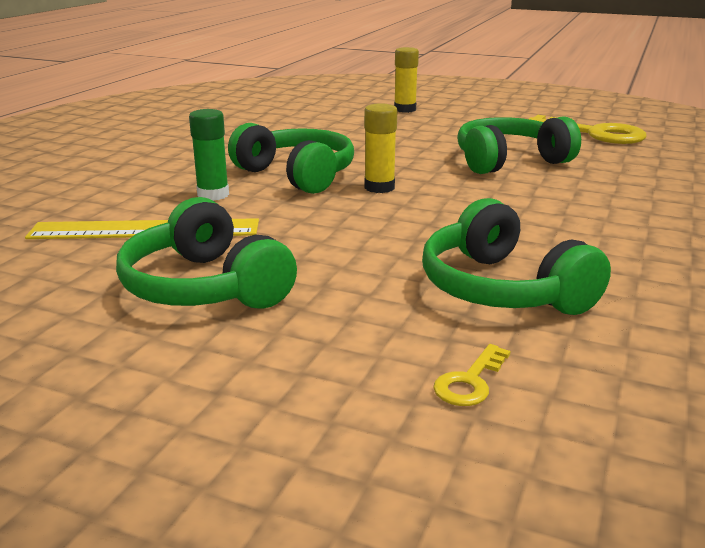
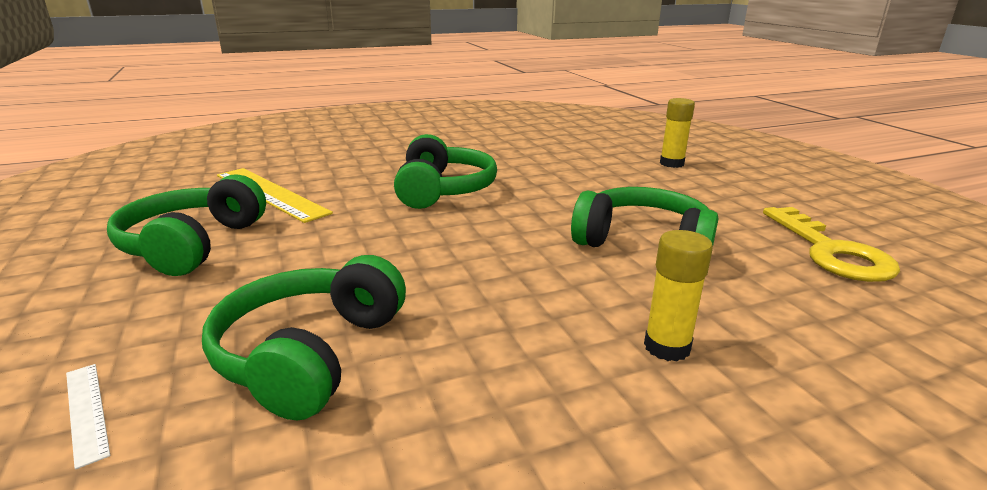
camera: 45 degrees right, 0 degrees up
(213, 195) = (360, 185): green glue stick -> none
(379, 187) = (469, 222): yellow glue stick -> yellow glue stick (667, 347)
(470, 381) = (86, 411): yellow key -> white ruler

